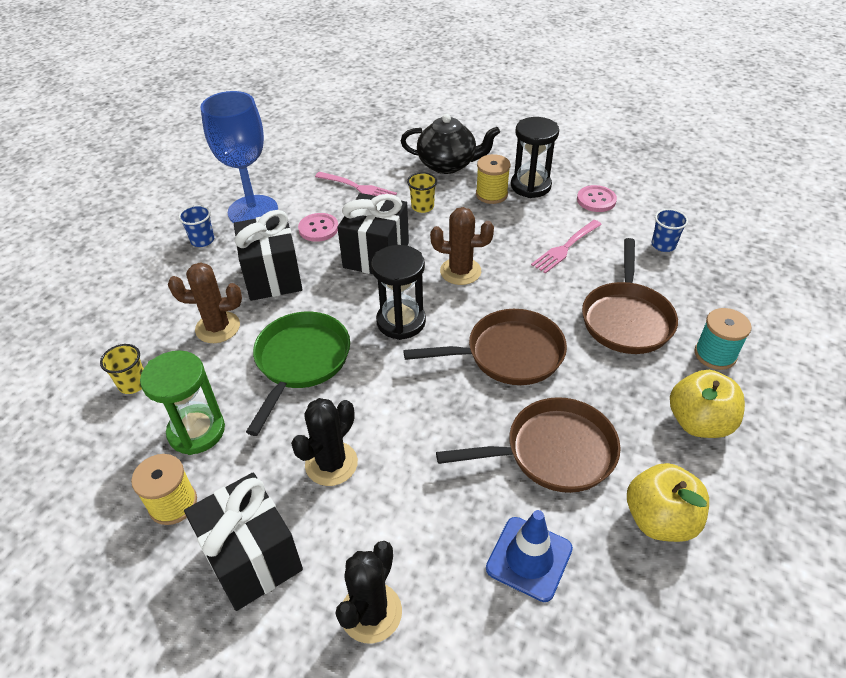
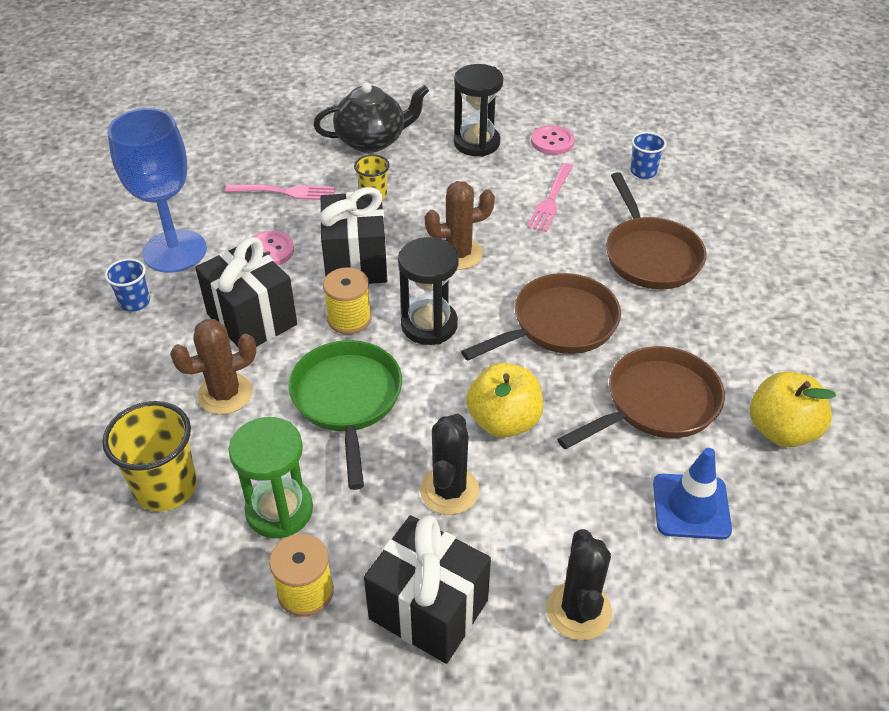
camera: 25 degrees left, 0 degrees up
(133, 384) = (166, 487): yellow cup -> yellow cup, size x1.75
(491, 194) = (440, 162): yellow spool -> yellow spool (349, 319)
(699, 422) = (767, 333): yellow apple -> yellow apple (504, 421)
(715, 354) = (747, 266): turquoise spool -> none

